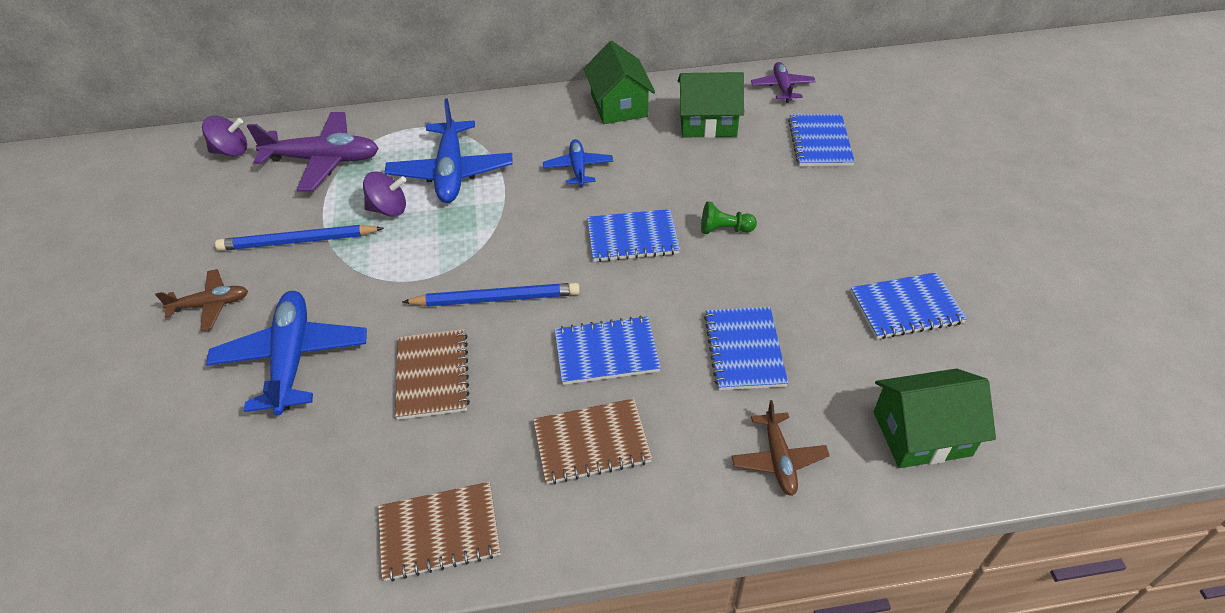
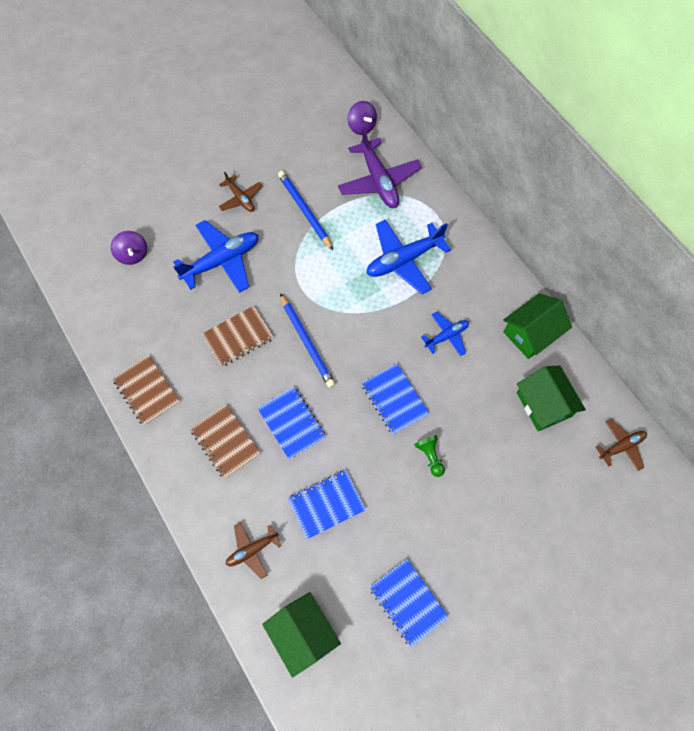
camera: 65 degrees right, 20 degrees up
(389, 209) = (353, 243): purple spinning top -> purple spinning top (133, 254)
(782, 87) = (621, 446): purple plane -> brown plane
(819, 142) = (563, 496): blue notebook -> none

